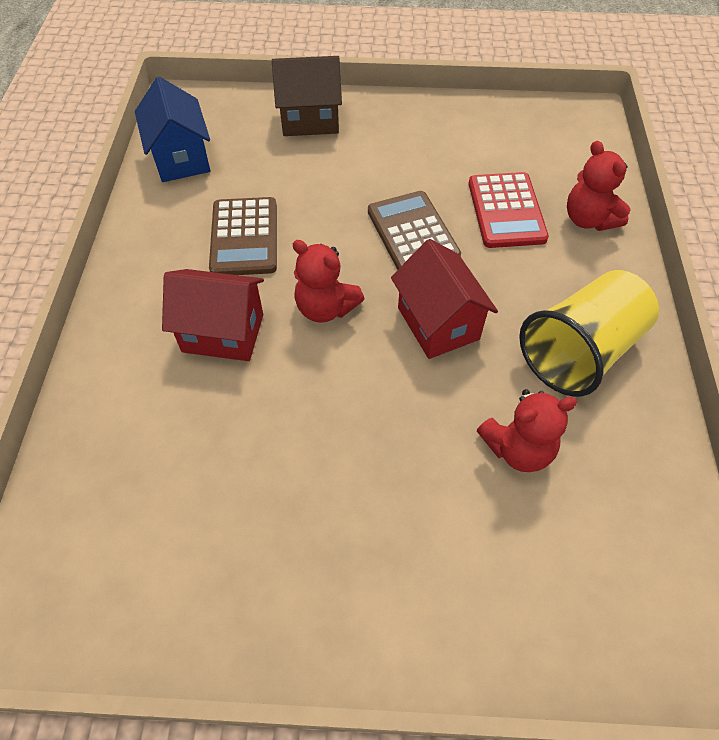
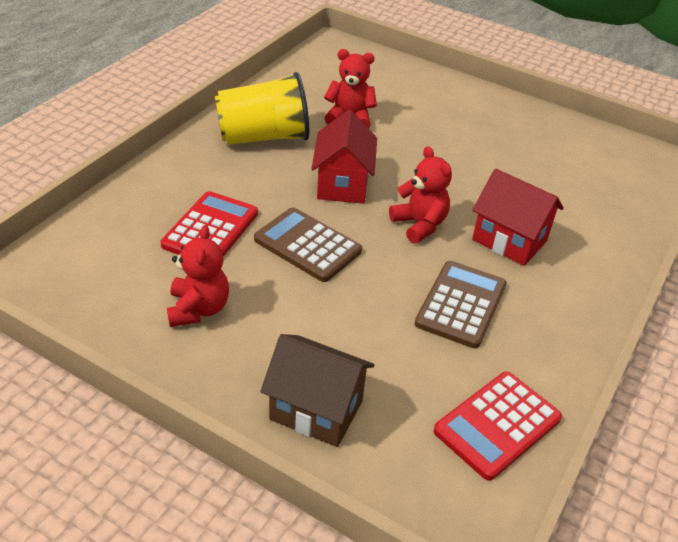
camera: 155 degrees left, 15 degrees down
(181, 158) = (497, 425): blue house -> red calculator
(412, 234) = (307, 245): brown calculator -> brown calculator turned 120 degrees clockwise
(588, 219) = (154, 196): red teddy bear -> red teddy bear (198, 309)

